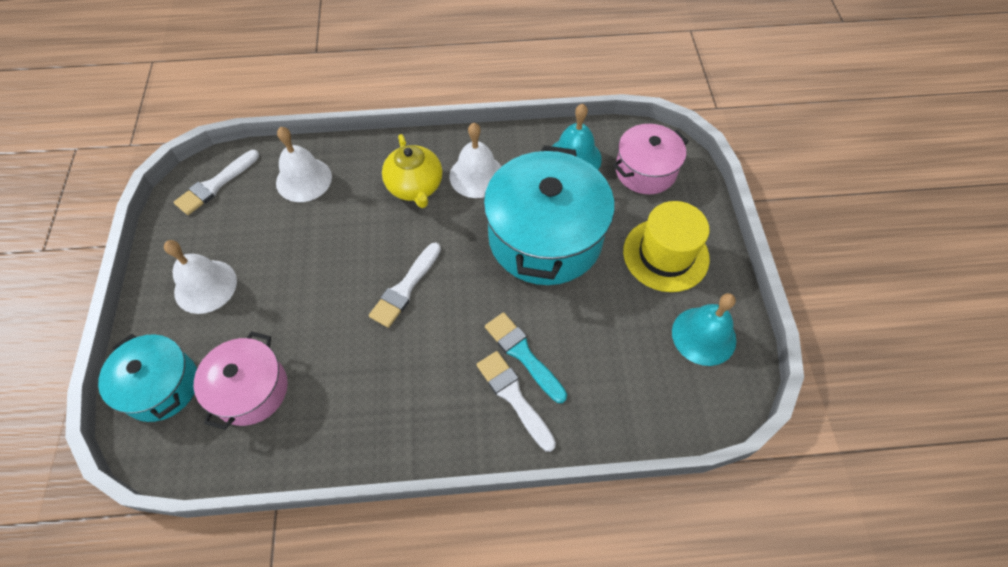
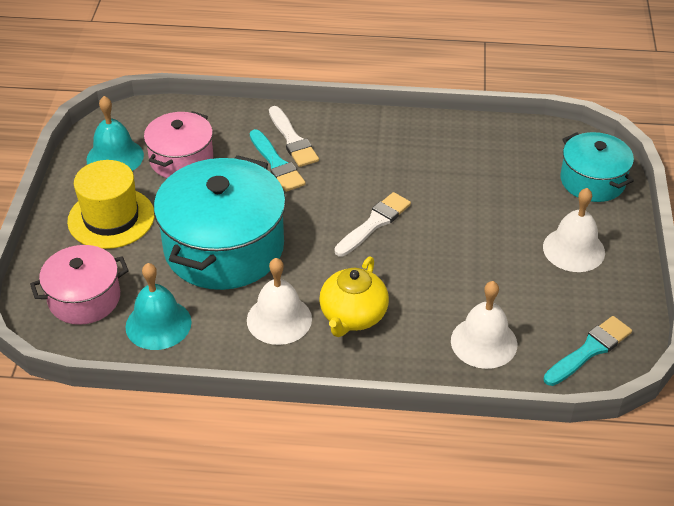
camera: 170 degrees left, 15 degrees down
(215, 185) = (589, 350): white brush -> turquoise brush
(251, 390) = (513, 169): pink pot -> pink pot (181, 159)
(415, 187) = (353, 316): yellow teapot -> yellow teapot turned 150 degrees counterclockwise

